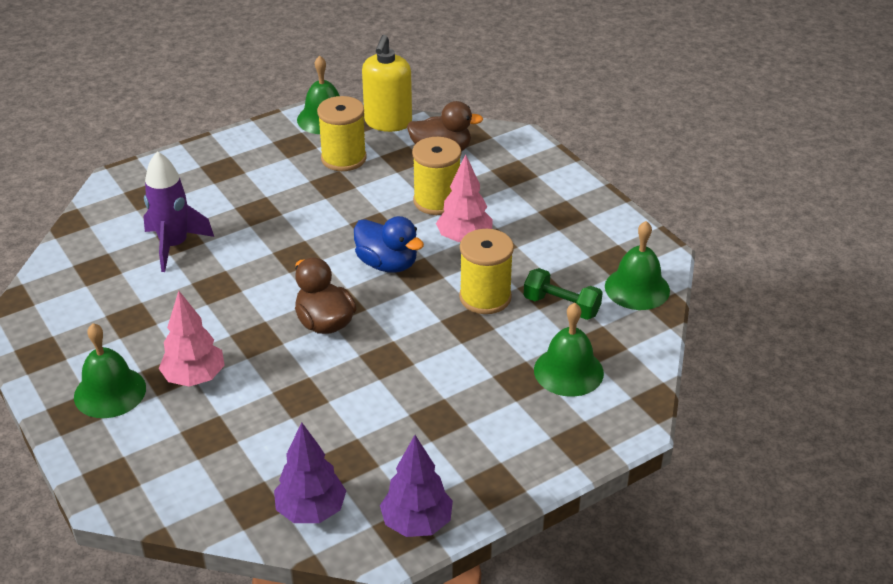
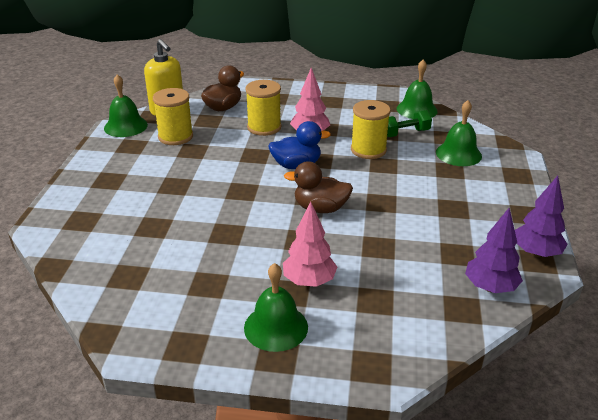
camera: 50 degrees left, 5 degrees down
(174, 246) = (157, 232): purple rocket -> none

